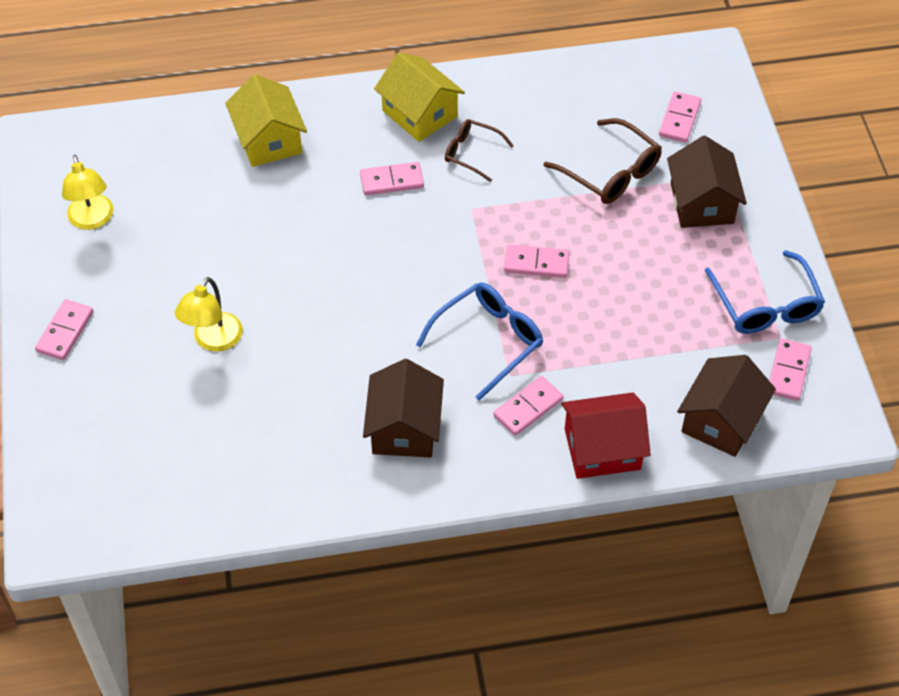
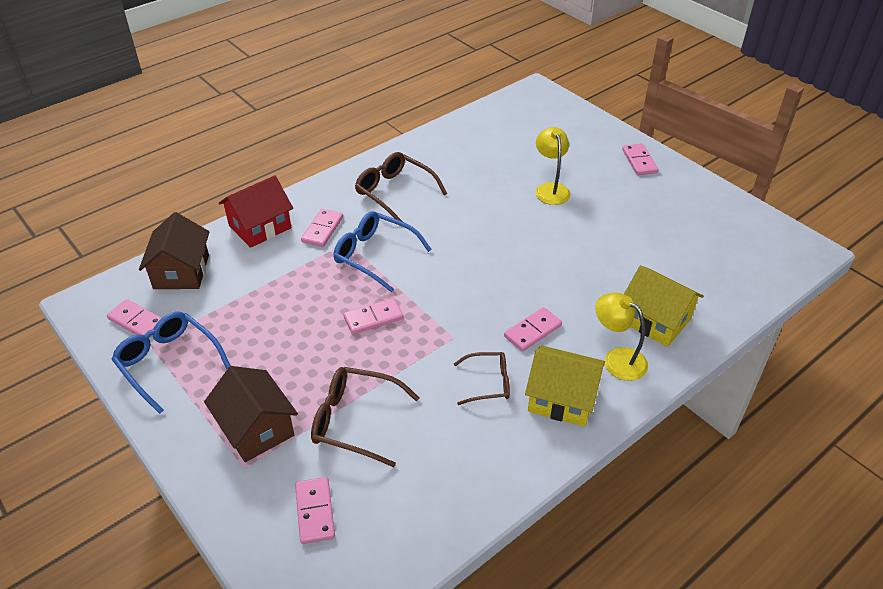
camera: 150 degrees right, 10 degrees down
(92, 220) = (703, 218): yellow lamp -> yellow lamp (617, 359)
(404, 428) = (394, 192): brown house -> brown glasses
(489, 341) = (374, 255): blue glasses -> blue glasses turned 105 degrees clockwise
(788, 371) = (137, 321): pink domino -> pink domino turned 45 degrees counterclockwise

